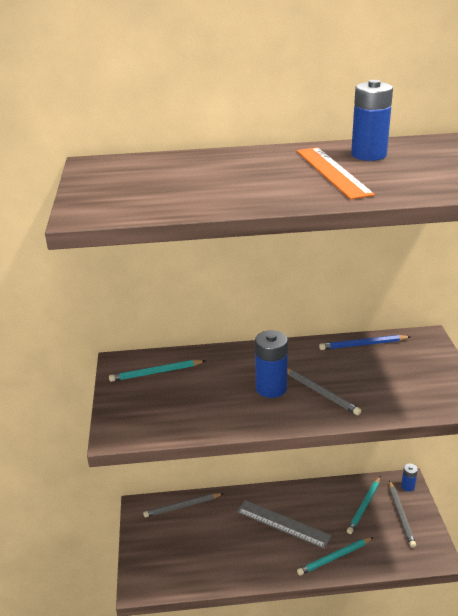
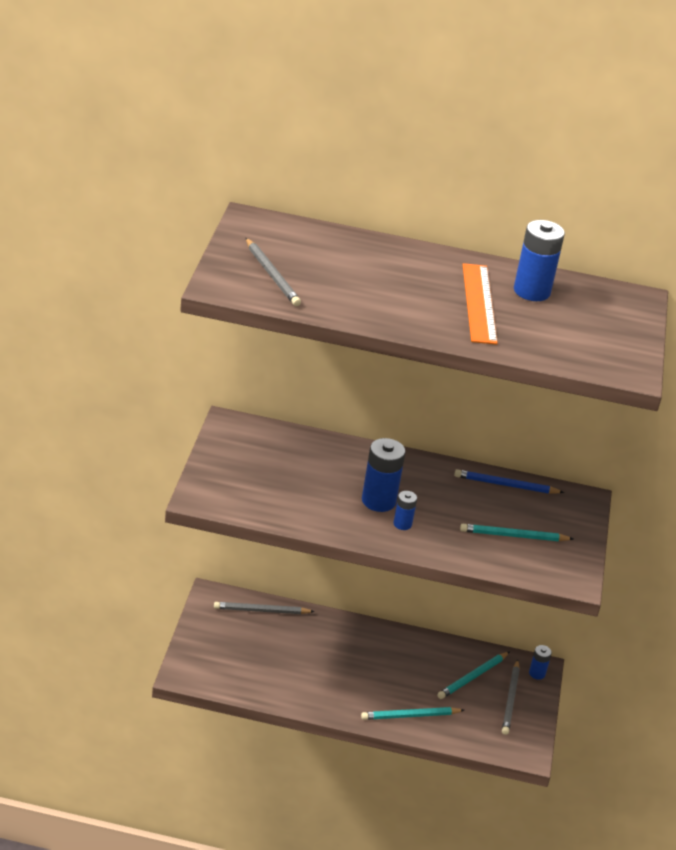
camera: 10 degrees right, 5 degrees up
(156, 372) = (265, 447): turquoise pencil -> turquoise pencil (514, 536)
(283, 523) = (369, 665): grey ruler -> none
(301, 402) = (402, 524): none -> blue battery
(320, 392) = (428, 521): grey pencil -> grey pencil (271, 275)

